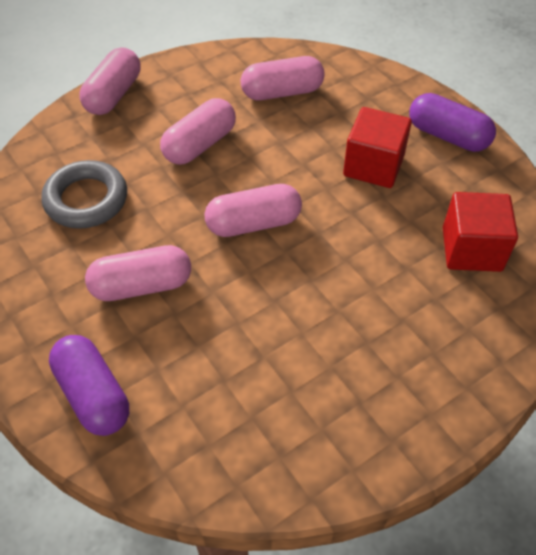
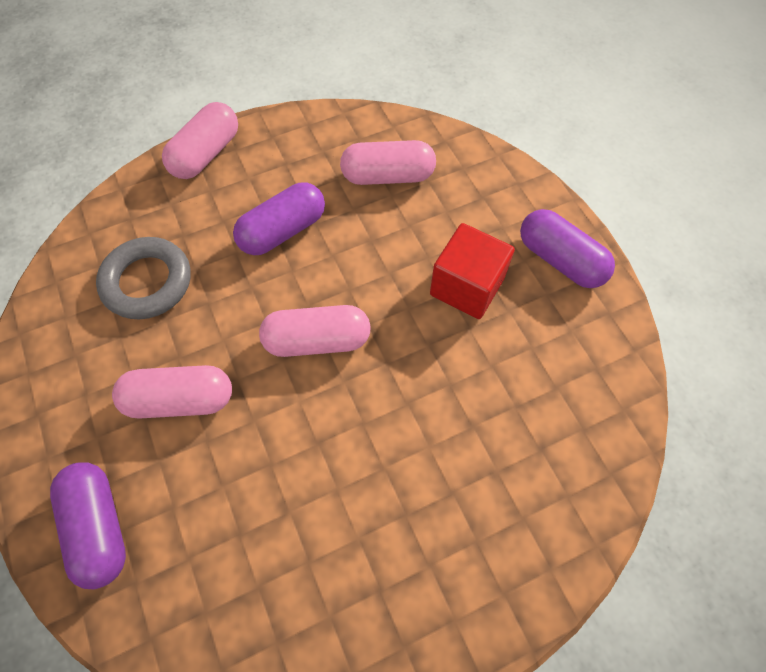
camera: 10 degrees right, 10 degrees up
(200, 145) = (283, 231): pink capsule -> purple capsule
(471, 249) = (552, 414): red cube -> none

